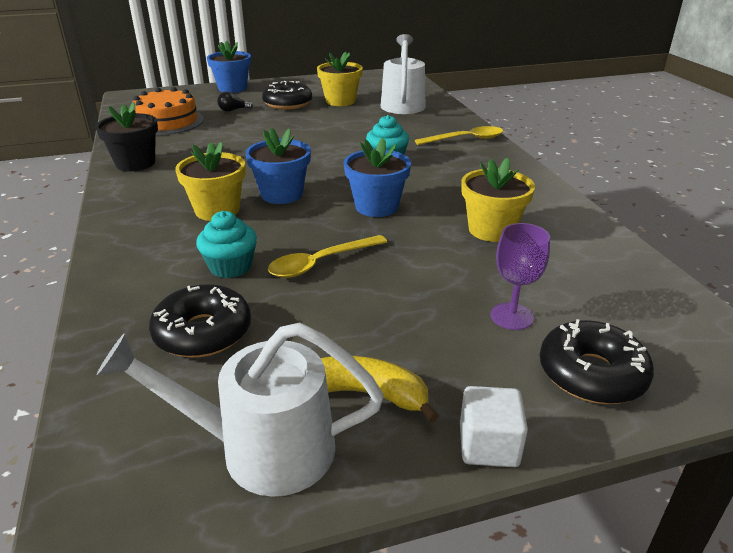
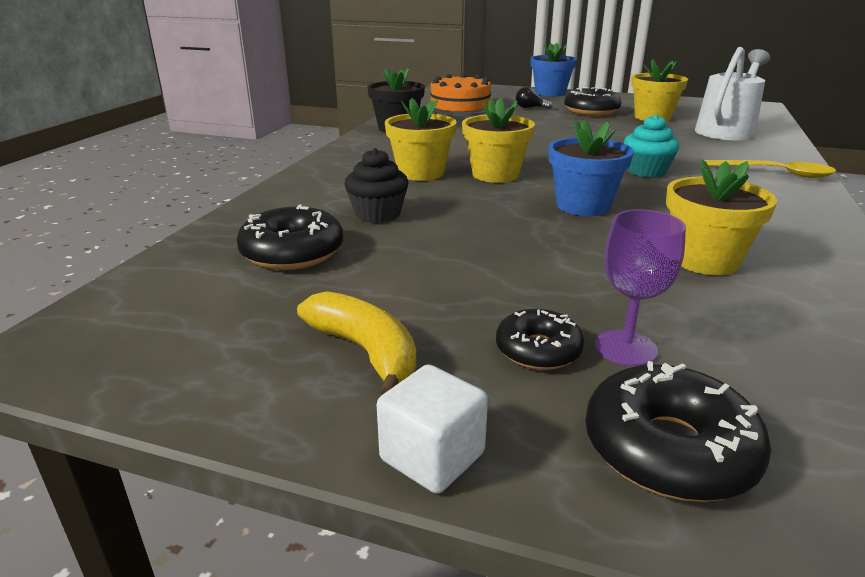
camera: 35 degrees right, 5 degrees down
(230, 267) = (378, 214): turquoise cupcake -> black cupcake
(261, 449) = (219, 353): white watering can -> none
(282, 194) = (495, 174): blue flower pot -> yellow flower pot
(320, 263) = (463, 234): yellow spoon -> none
(468, 341) = (538, 350): none -> black donut

